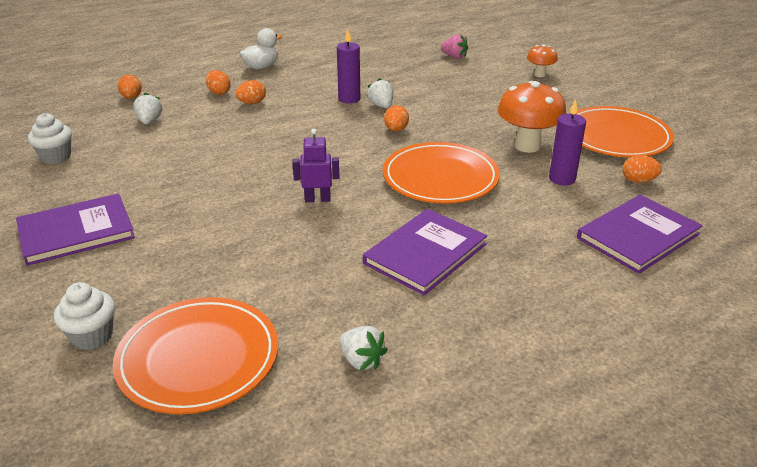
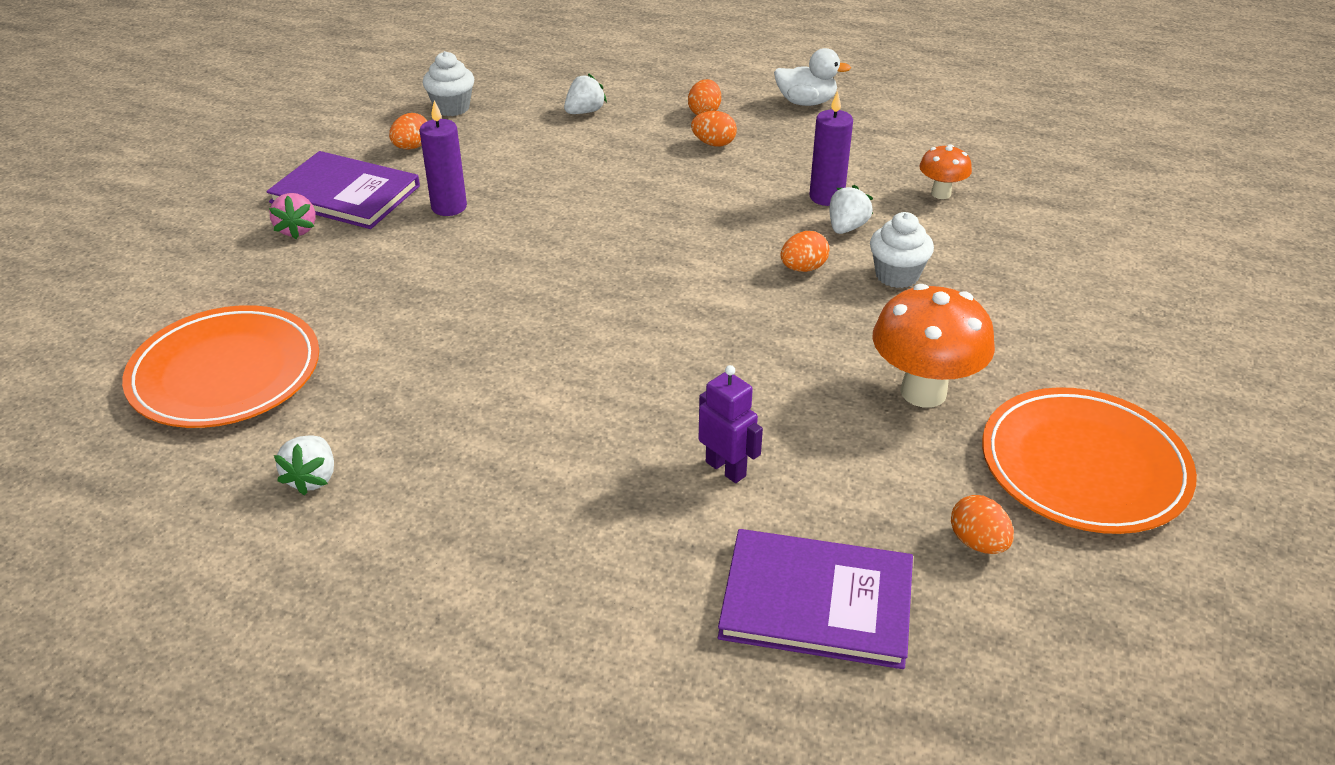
camera: 50 degrees right, 5 degrees up
(92, 336) = (205, 296): white cupcake -> white cupcake (897, 275)
(132, 97) = (615, 75): orange egg -> orange egg (412, 147)
(317, 199) = (571, 295): purple robot -> purple robot (726, 469)
(425, 253) = (553, 427): purple book -> none
(440, 178) = (735, 358): orange plate -> none
(454, 57) = (1084, 212): pink strawberry -> pink strawberry (297, 230)
(540, 74) = (1164, 308): orange mushroom -> orange mushroom (941, 193)
(562, 179) = (877, 463): purple candle -> purple candle (449, 207)

